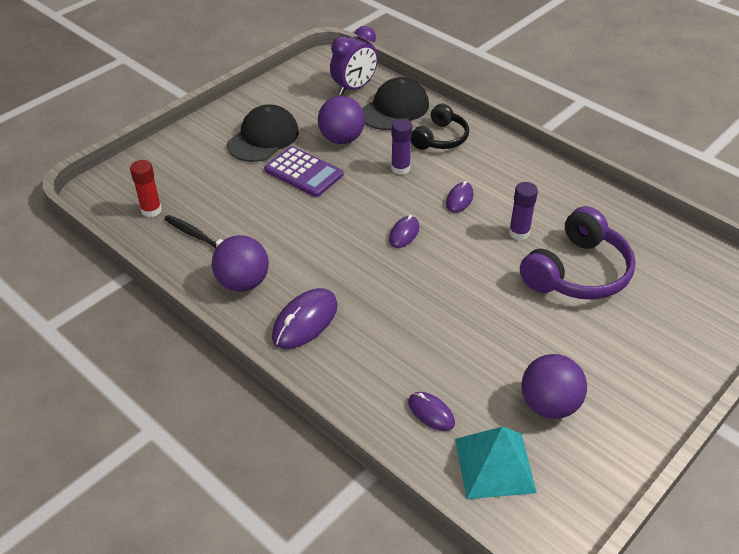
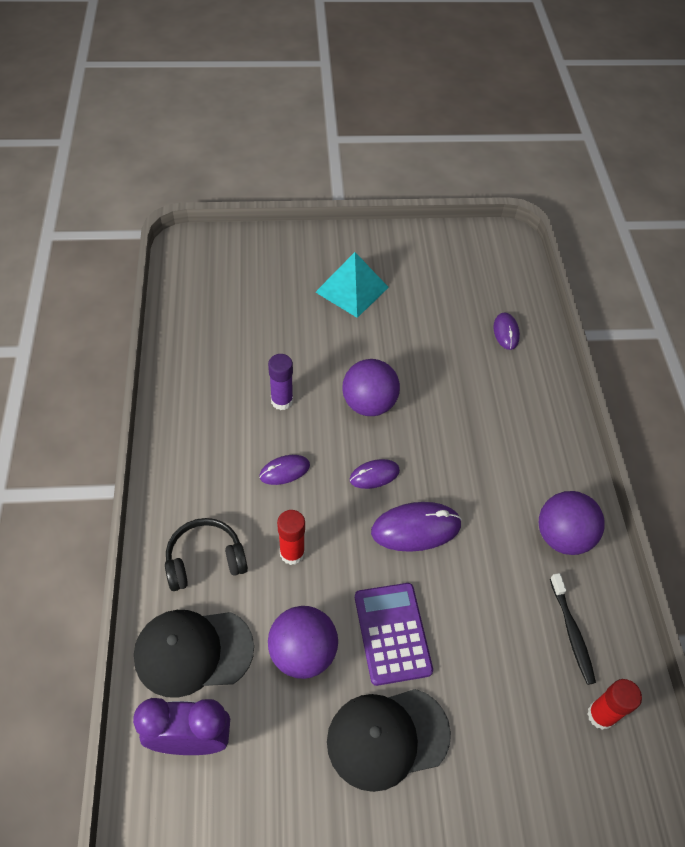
camera: 140 degrees left, 10 degrees up
(305, 321) = (537, 458): purple mouse -> purple mouse (416, 528)
(400, 168) = (292, 553): purple glue stick -> red glue stick
(494, 465) = (498, 282): turquoise pyramid -> turquoise pyramid (352, 289)
(549, 405) = (425, 285): purple ball -> purple ball (369, 404)
(577, 272) = (286, 340): purple headphones -> none

